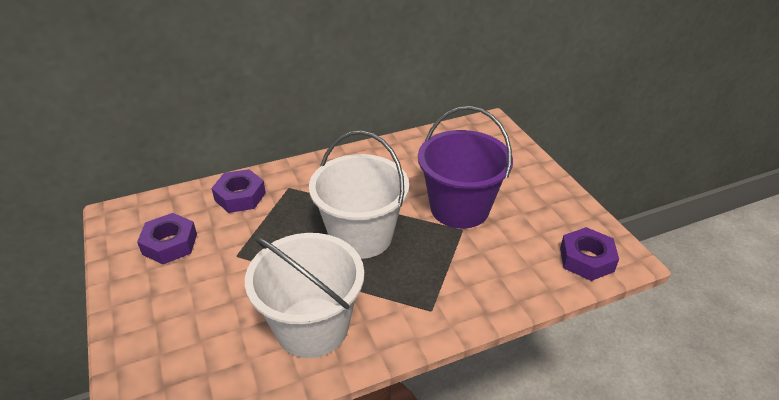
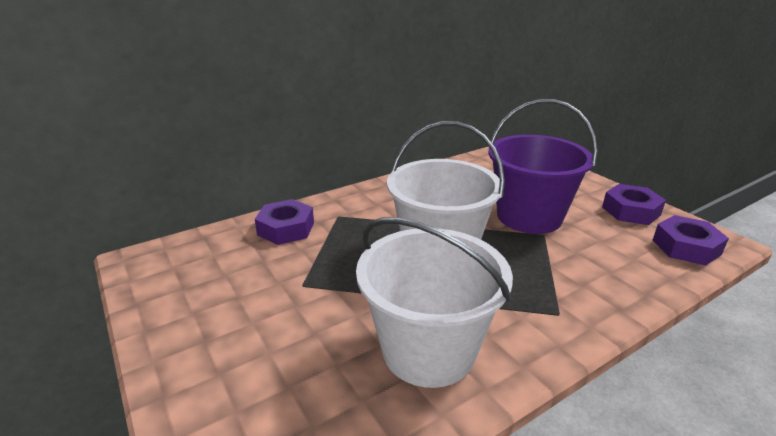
camera: 10 degrees left, 10 degrees down
(170, 244) = (215, 282): purple nut -> purple nut (631, 211)

